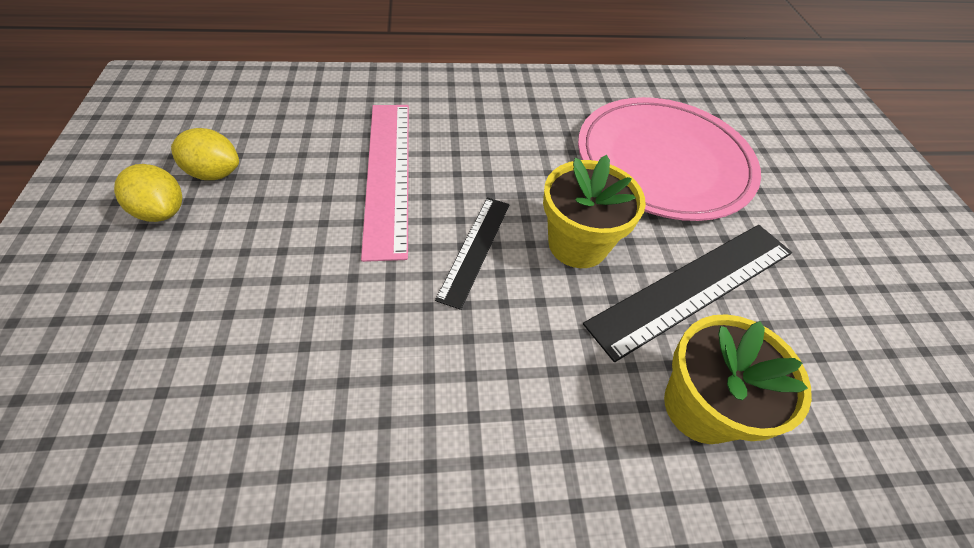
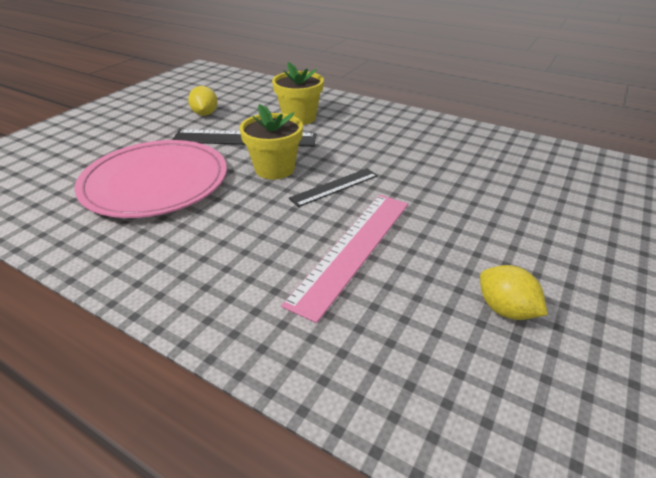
camera: 140 degrees left, 15 degrees down
(162, 211) = (552, 290): yellow lemon -> yellow lemon (205, 114)

